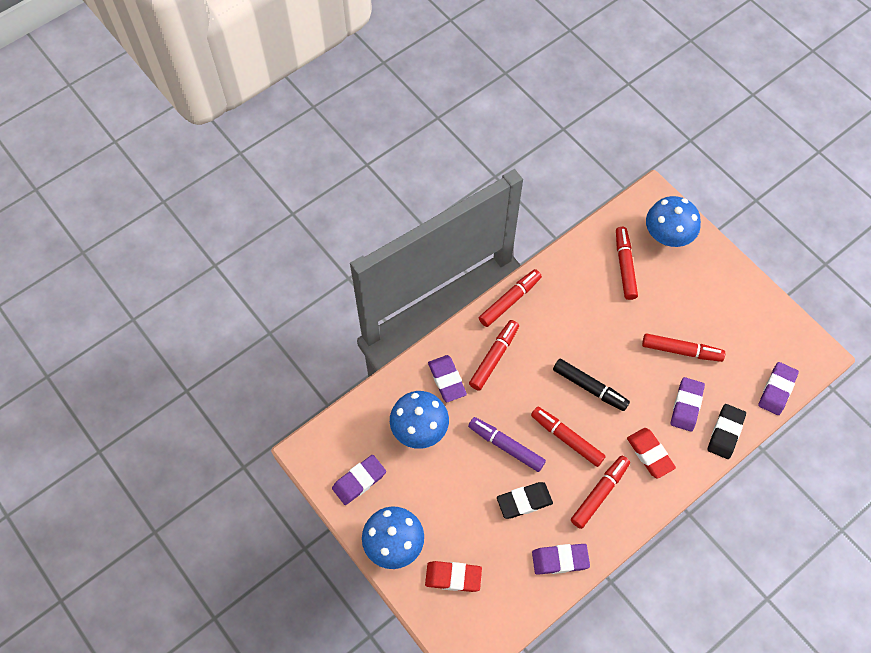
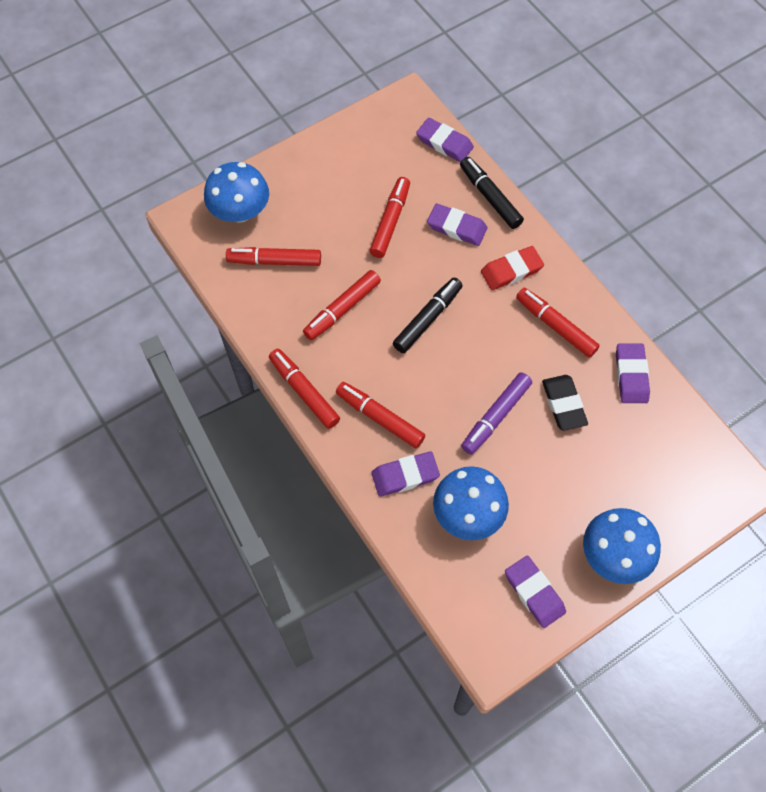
camera: 85 degrees left, 0 degrees up
(453, 577) = (653, 490): red eraser -> none
(567, 438) = (489, 351): red marker -> red marker (342, 309)
(725, 432) = (490, 197): black eraser -> black marker

